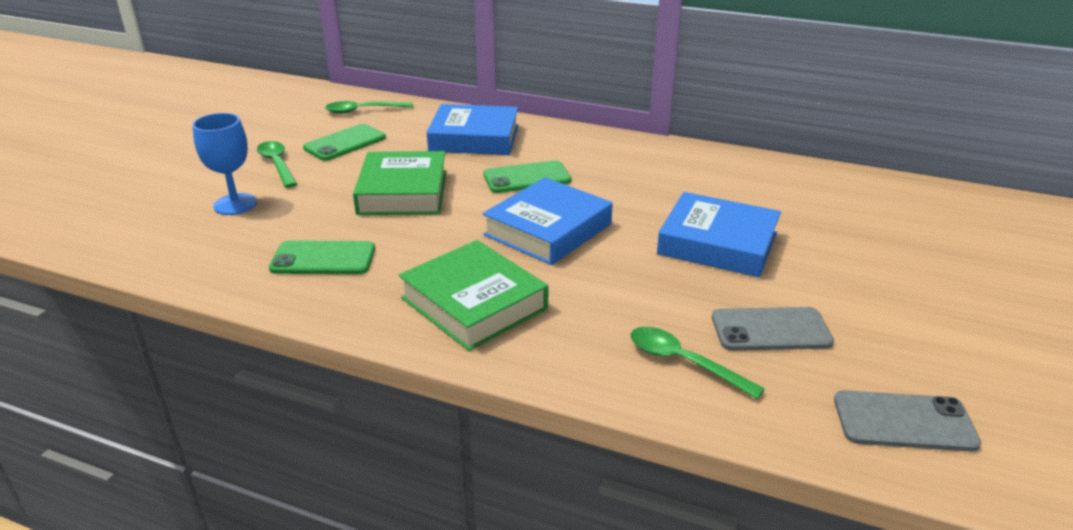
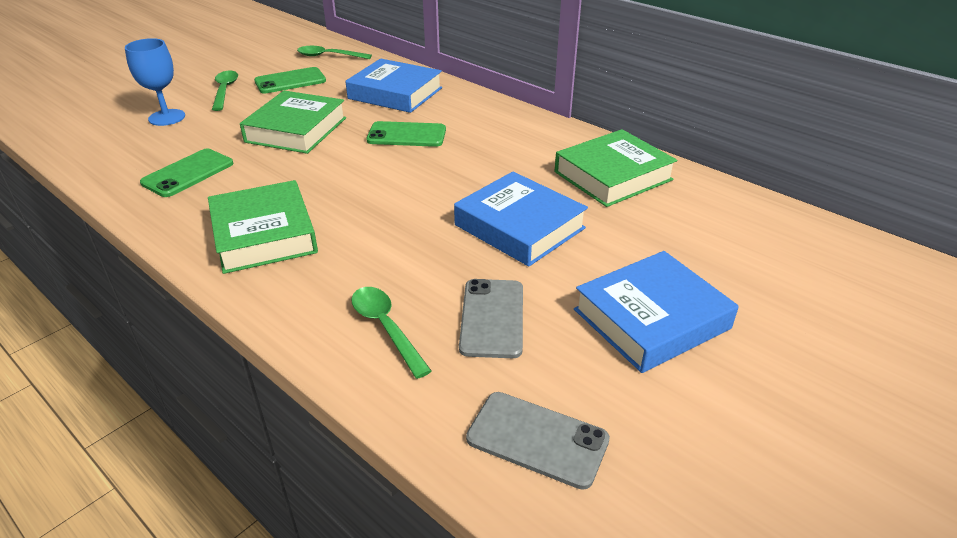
camera: 20 degrees right, 5 degrees up
(323, 258) = (188, 173): green phone -> green phone turned 75 degrees counterclockwise
(548, 229) = (382, 184): blue book -> blue book (651, 319)
(757, 182) = (613, 176): none -> green book
(770, 330) = (492, 318): grey phone -> grey phone turned 75 degrees clockwise

